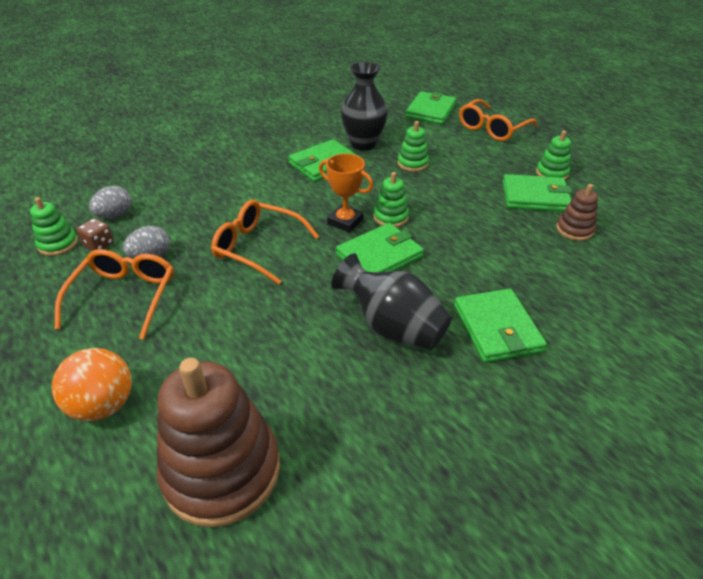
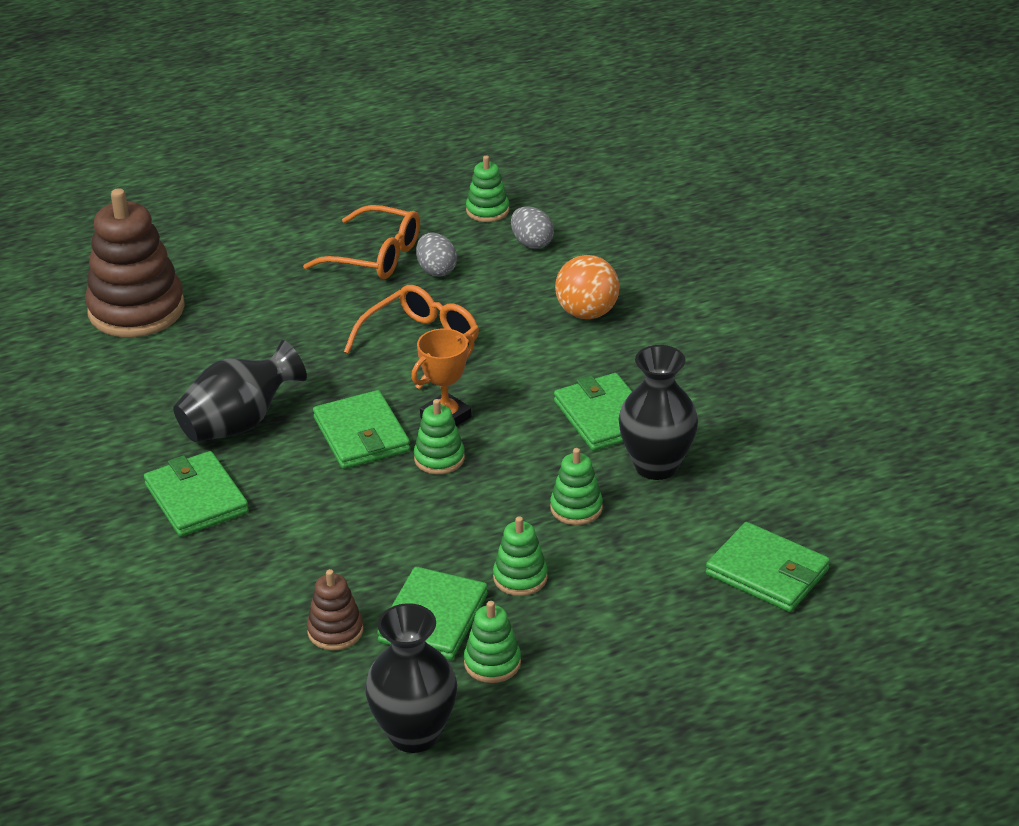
camera: 105 degrees right, 5 degrees down
(99, 245) = (475, 236): brown dice -> none
(103, 405) = (237, 252): orange ball -> orange ball (587, 313)
(481, 174) = (520, 577): none -> green stacking toy
(492, 128) = (674, 638): orange glasses -> none
(496, 328) = (196, 498): green wallet -> green wallet turned 60 degrees clockwise
(622, 189) = (414, 734): none -> black vase

